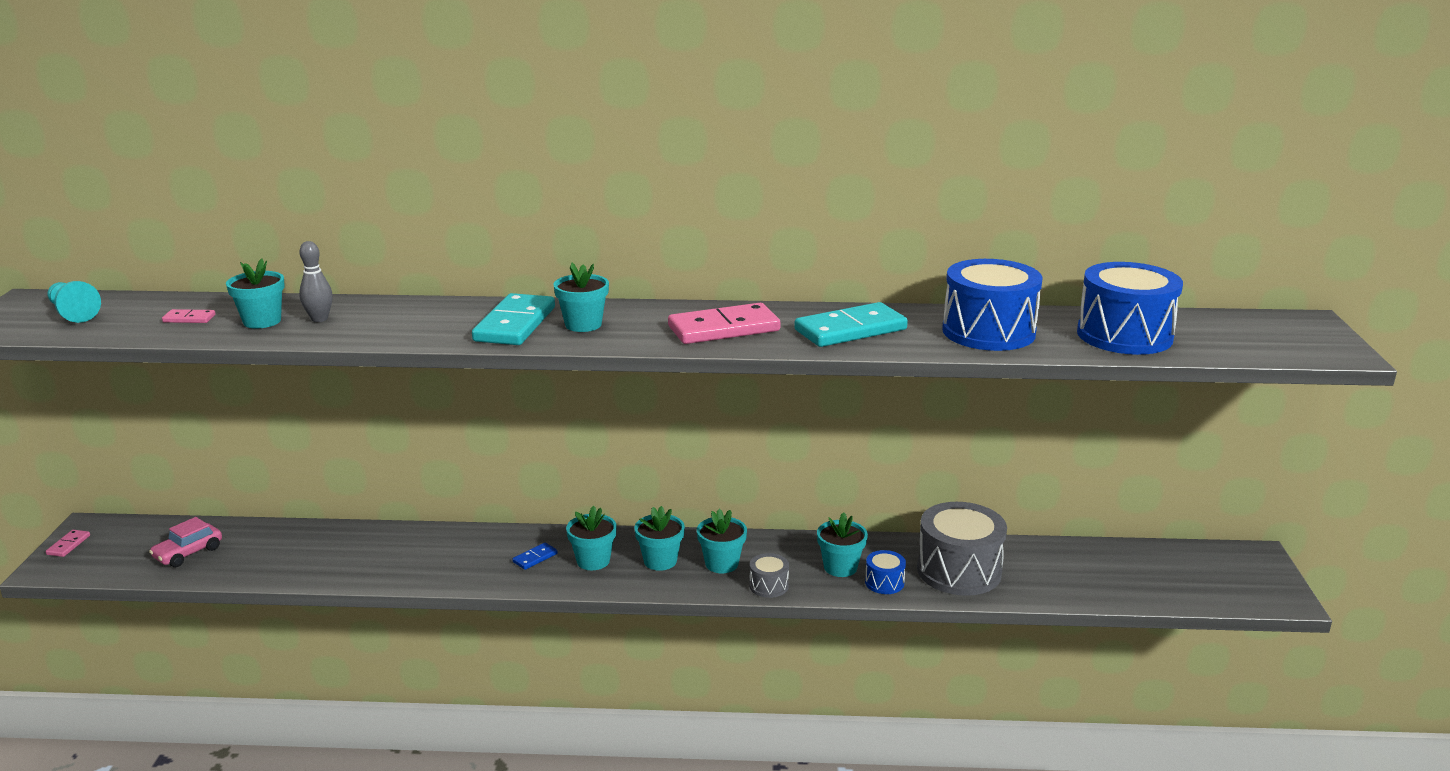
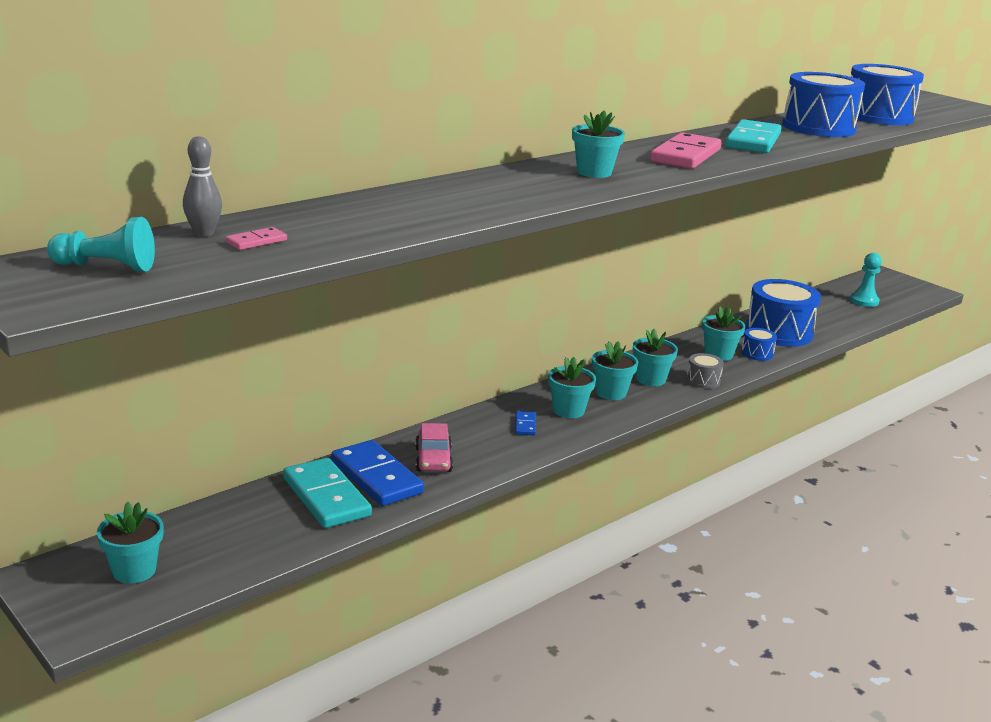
camera: 45 degrees left, 0 degrees up
(68, 545) = (56, 599): pink domino -> none
(188, 553) = (215, 546): pink car -> pink car (433, 460)
(262, 321) = (336, 227): turquoise flower pot -> turquoise flower pot (134, 570)
(319, 319) = (382, 214): grey bowling pin -> grey bowling pin (204, 233)
(359, 551) = (377, 477): none -> blue domino
(515, 324) = (548, 182): turquoise domino -> turquoise domino (326, 497)
(959, 571) = (779, 332): grey drum -> blue drum
(1151, 577) = (864, 301): none -> turquoise pawn

